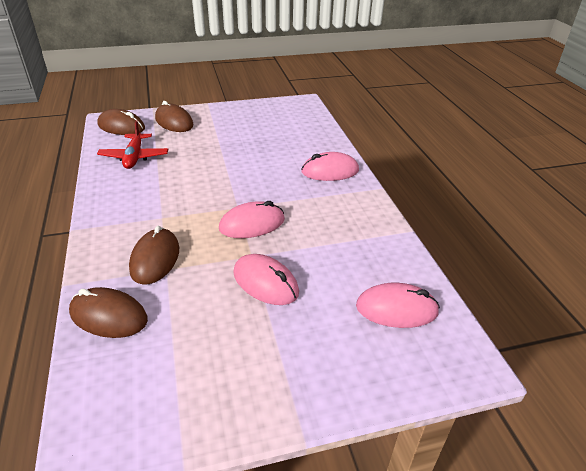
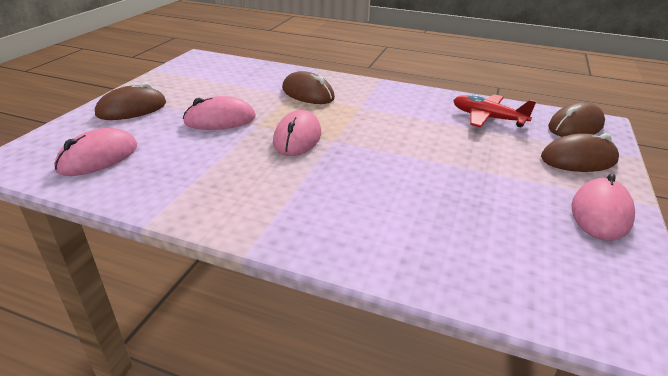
camera: 125 degrees right, 5 degrees down
(109, 316) = (273, 73): brown mouse -> brown mouse (132, 109)
(330, 171) = (336, 228): pink mouse -> pink mouse (600, 213)

